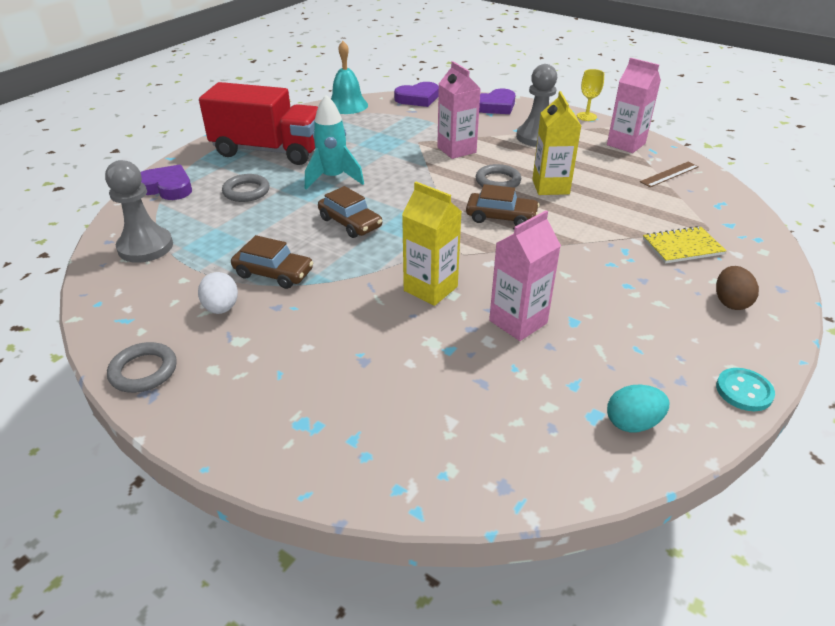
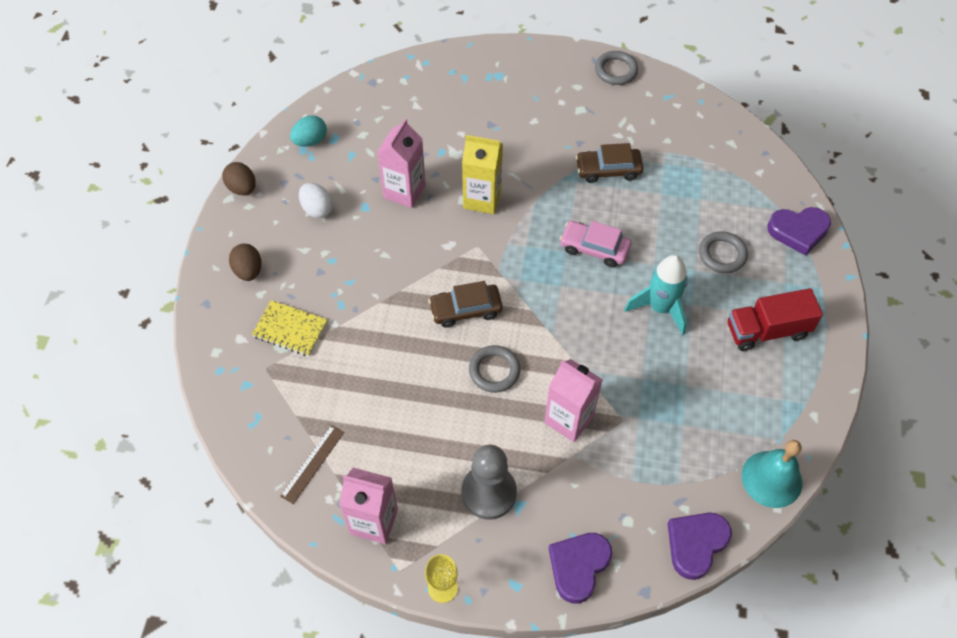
camera: 155 degrees right, 20 degrees up
(145, 247) = (730, 158): grey pawn -> none
(221, 308) = (615, 127): white egg -> white egg (317, 209)
(269, 151) = (767, 330): red truck -> red truck, size x0.63
(350, 223) = (594, 248): brown car -> pink car
(550, 187) = (436, 382): yellow carton -> none
(682, 247) = (290, 329): yellow notebook -> yellow notebook turned 60 degrees clockwise
(744, 391) = (242, 188): turquoise button -> brown egg

